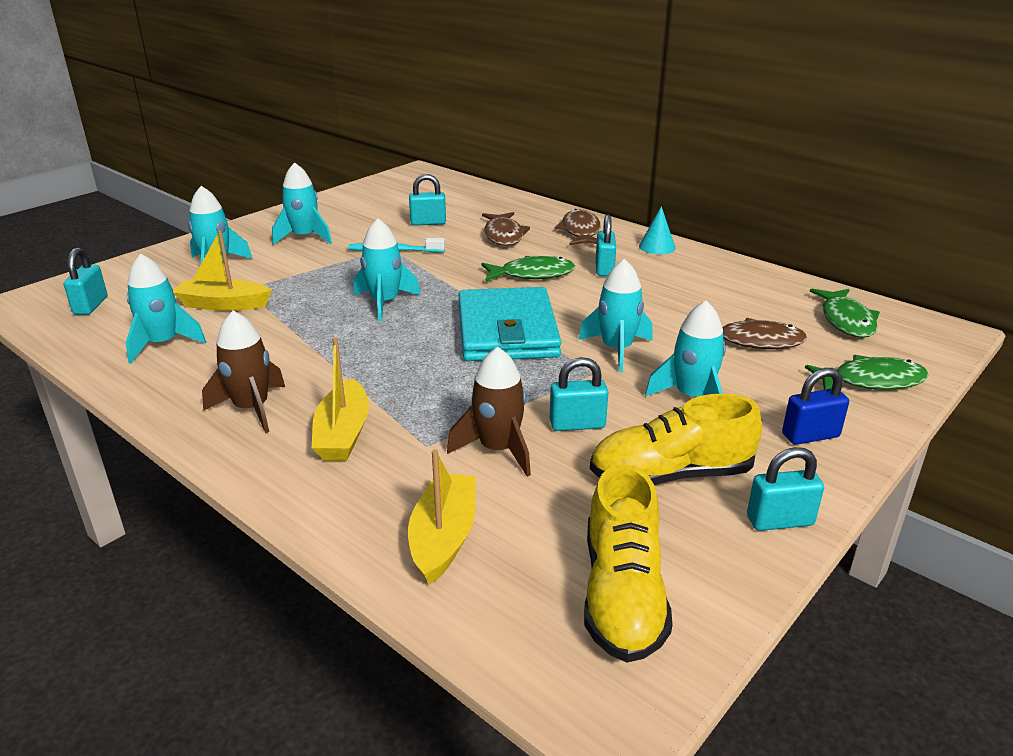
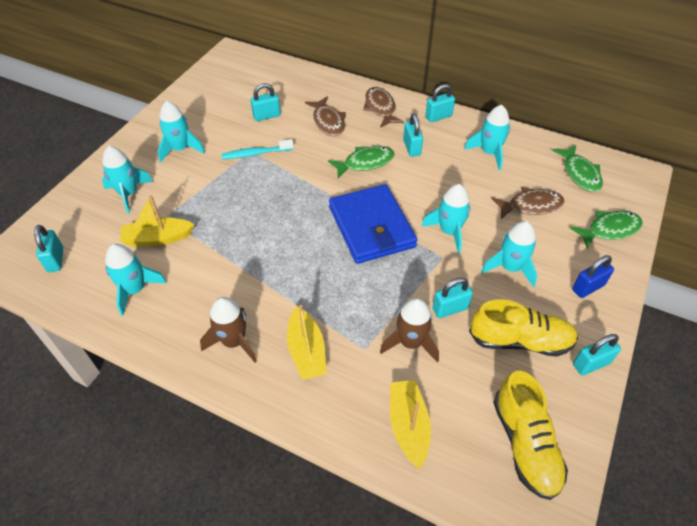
camera: 15 degrees left, 20 degrees up
(385, 303) = (275, 213): turquoise rocket -> turquoise rocket (489, 153)
(507, 331) = (371, 227): turquoise wallet -> blue wallet
(657, 247) = (438, 116): turquoise cone -> turquoise padlock
(671, 475) = (520, 340): yellow shoe -> yellow shoe turned 150 degrees counterclockwise

